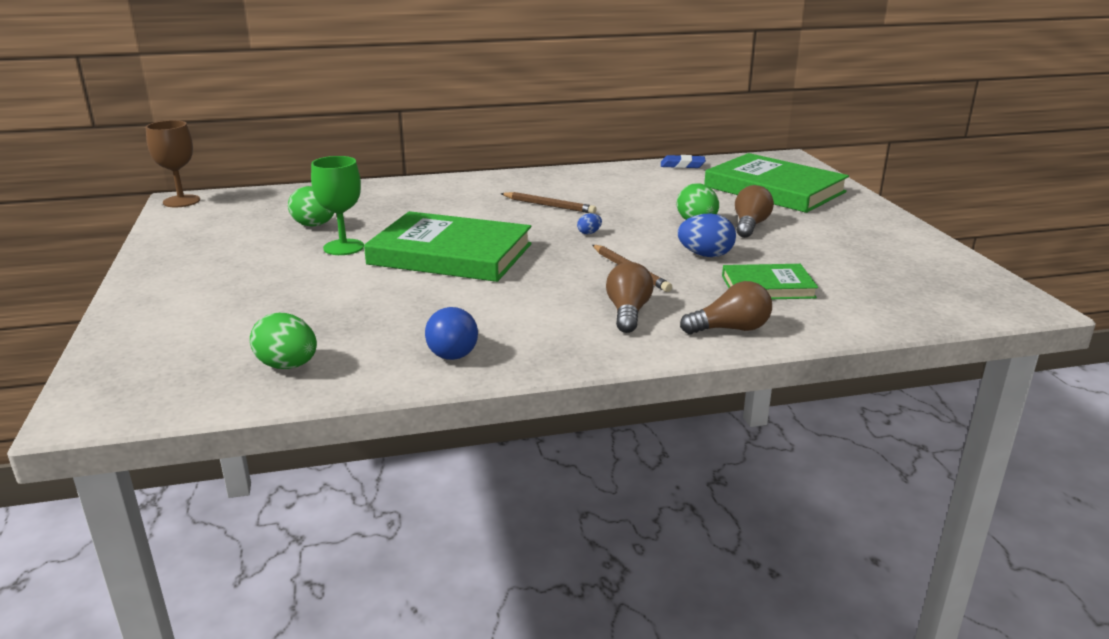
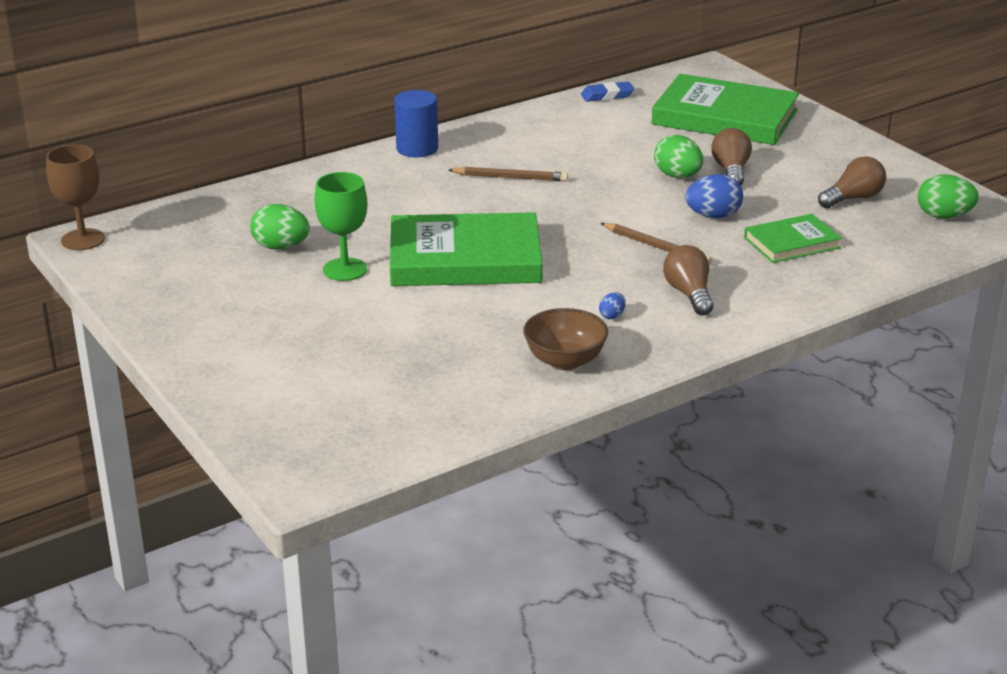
camera: 20 degrees left, 5 degrees up
(288, 366) = (434, 407): green egg -> green egg (943, 216)
(452, 348) = (565, 361): blue light bulb -> brown bowl
(494, 179) = (417, 149): none -> blue cylinder
(589, 233) = (581, 207): blue egg -> blue egg (612, 316)
(730, 329) = (788, 294): brown light bulb -> brown light bulb (853, 198)

